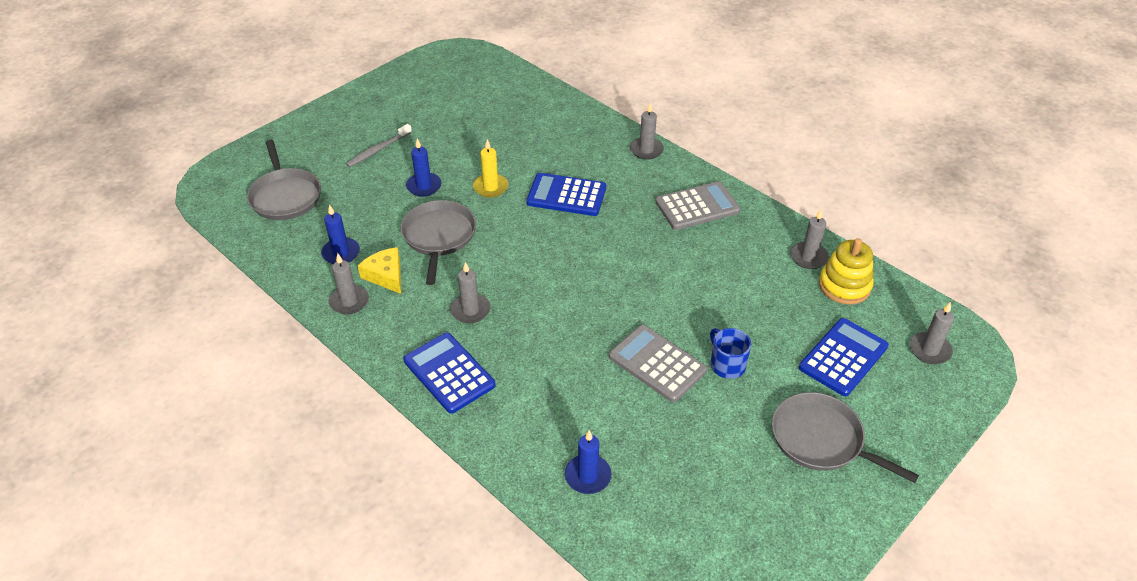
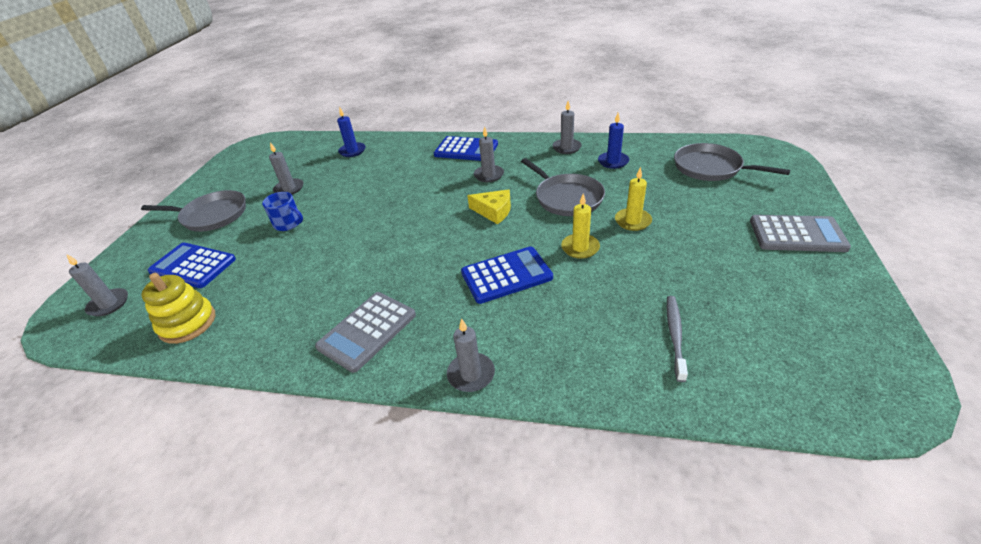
camera: 150 degrees right, 5 degrees down
(378, 150) = (719, 227): grey toothbrush -> grey toothbrush (675, 336)
(386, 275) = (566, 165): yellow cheese -> yellow cheese (494, 211)
(424, 186) = (632, 221): blue candle -> yellow candle
(657, 364) = (340, 204): grey calculator -> grey calculator (797, 234)
(808, 257) = (227, 334): grey candle -> grey candle (289, 188)
(843, 357) = (193, 266): blue calculator -> blue calculator turned 105 degrees clockwise

